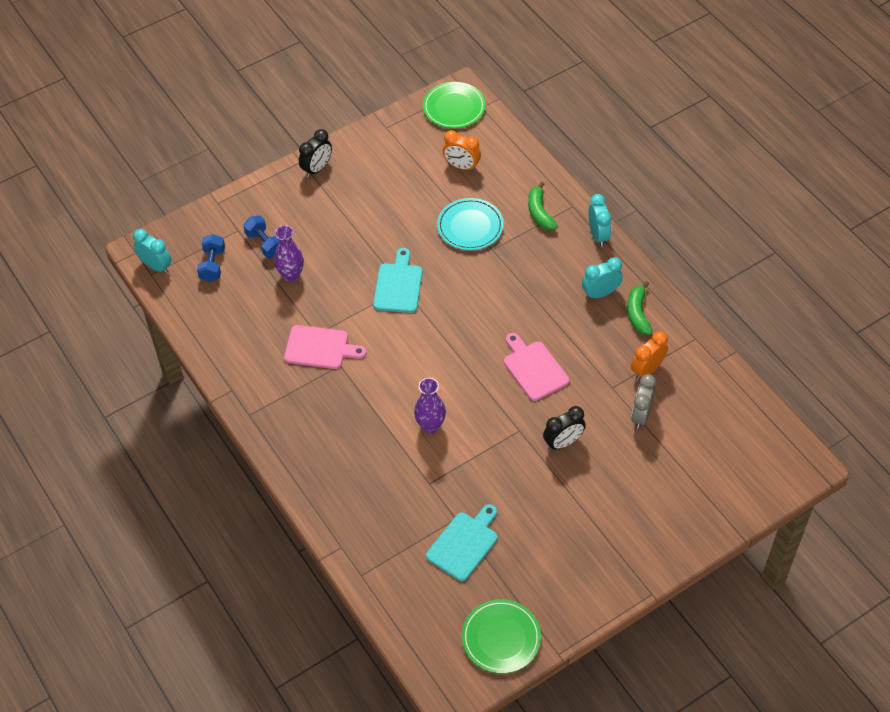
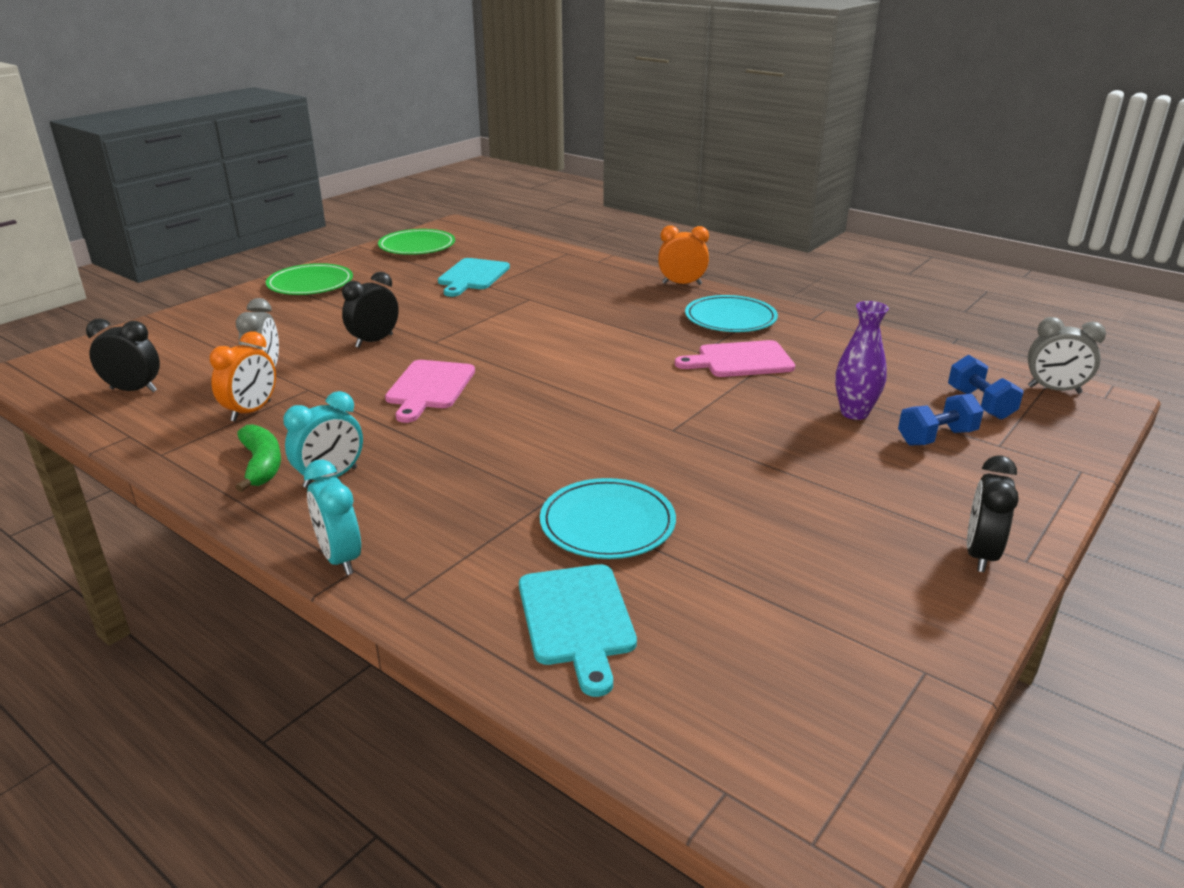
camera: 160 degrees right, 25 degrees down
(156, 266) = (1054, 390): turquoise clock -> grey clock
(265, 244) = (936, 437): blue dumbbell -> blue dumbbell turned 60 degrees counterclockwise
(290, 407) = (730, 318): none -> turquoise plate
(398, 285) = (682, 430): turquoise cutting board -> turquoise cutting board (577, 620)
(430, 426) = (550, 329): purple vase -> none
(454, 107) = (800, 770): green plate -> green plate (310, 283)
(461, 166) = (687, 624): orange clock -> orange clock (682, 284)
(534, 368) = (429, 388): pink cutting board -> pink cutting board turned 60 degrees clockwise
(539, 213) = (474, 572): green banana -> none
(727, 416) = (134, 390): none -> black clock

